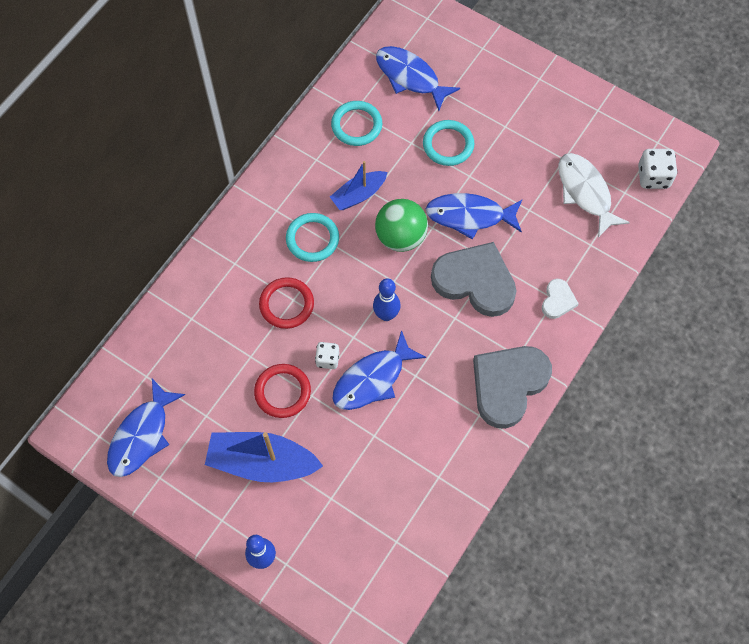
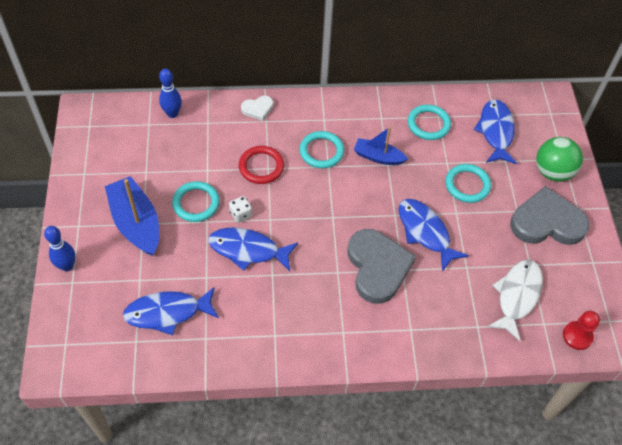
camera: 50 degrees right, 10 degrees down
(141, 435) = (106, 147): blue fish -> blue fish (167, 312)
(282, 392) = (196, 203): red ring -> turquoise ring
(386, 315) = (303, 228): blue bowling pin -> blue bowling pin (172, 113)
(400, 237) = (370, 200): green ball -> green ball (552, 172)
(508, 385) = (314, 340): grey heart -> grey heart (547, 222)
(557, 300) = (411, 332): white heart -> white heart (258, 109)
(653, 177) = (577, 336): white dice -> red pawn

